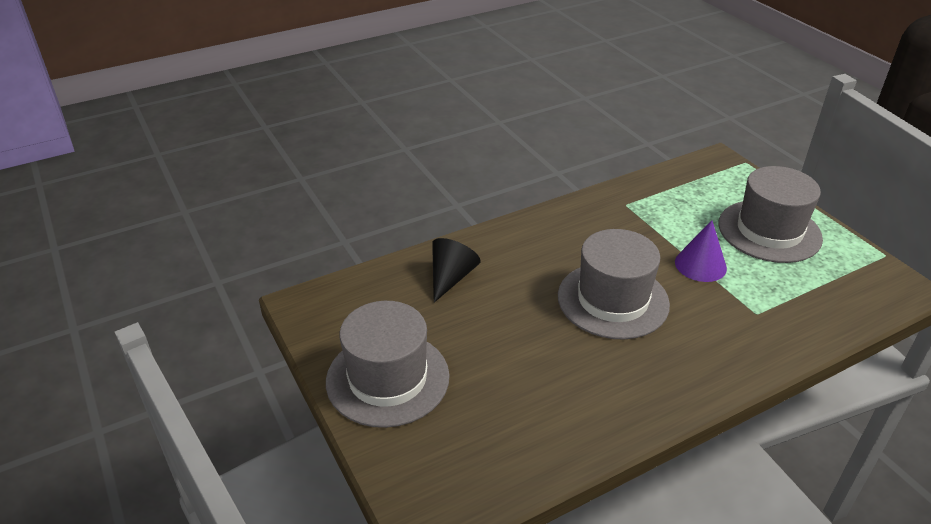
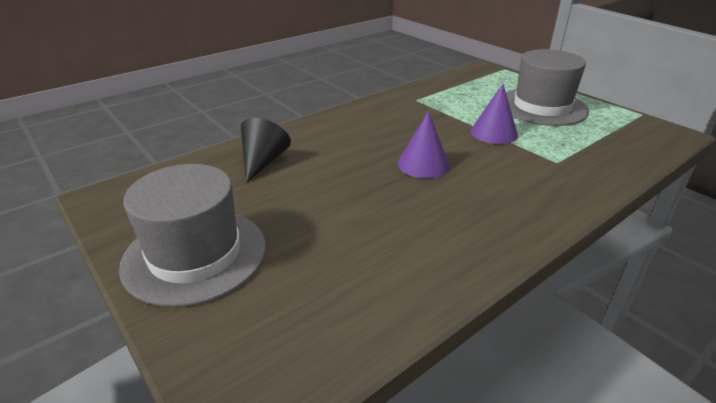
camera: 10 degrees left, 5 degrees down
(613, 300) = (423, 164): grey hat -> purple cone

